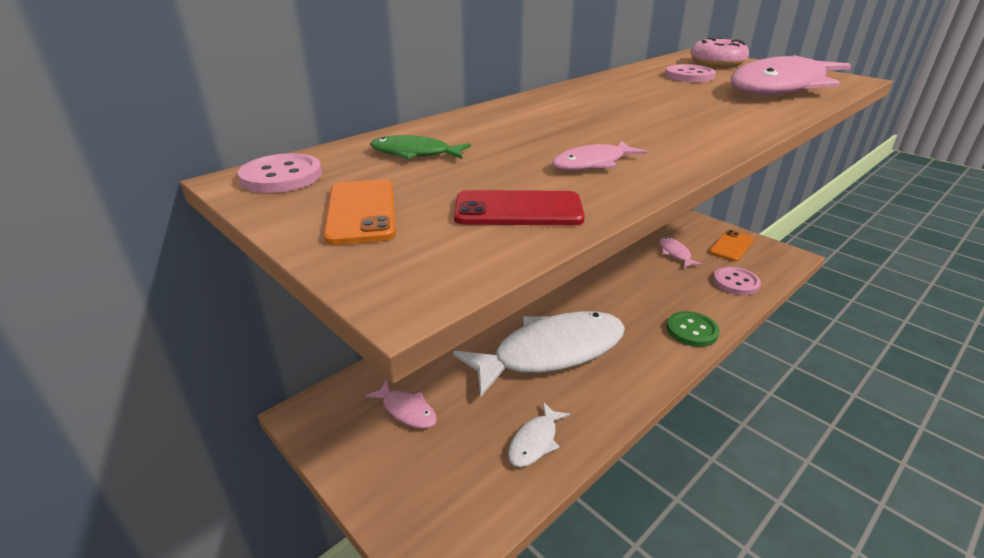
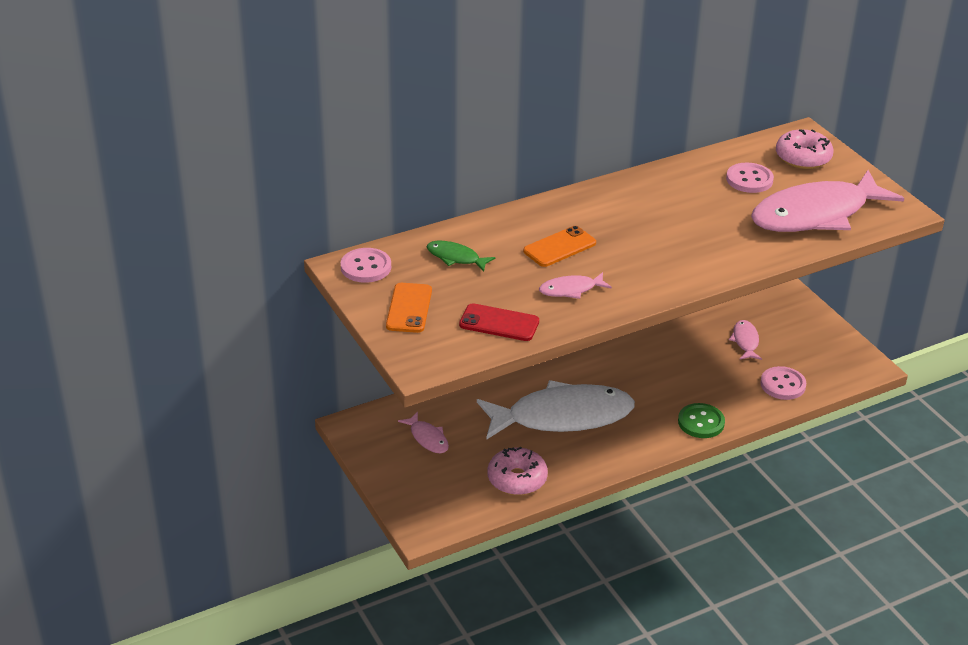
camera: 15 degrees right, 5 degrees up
(535, 441) = (517, 479): white fish -> pink donut
(731, 246) = (814, 343): orange phone -> orange phone (559, 247)

